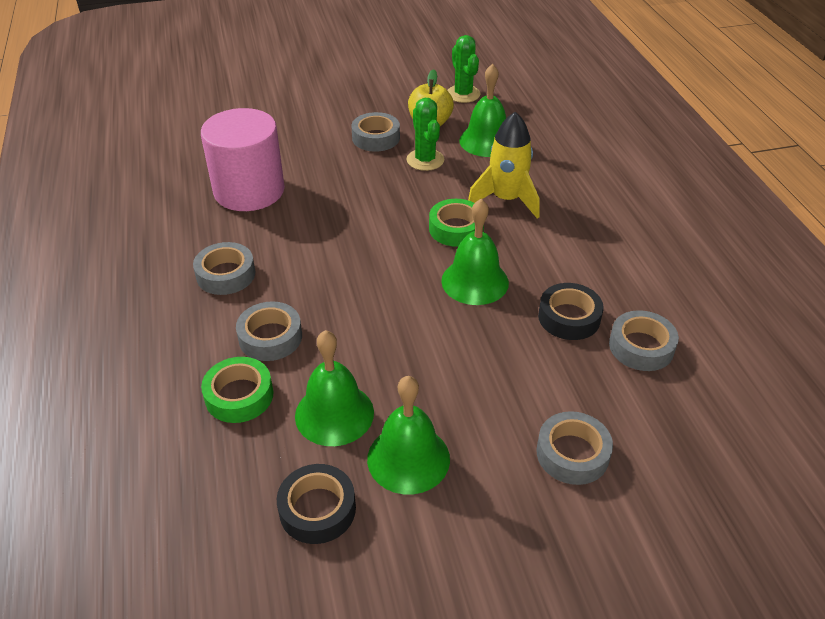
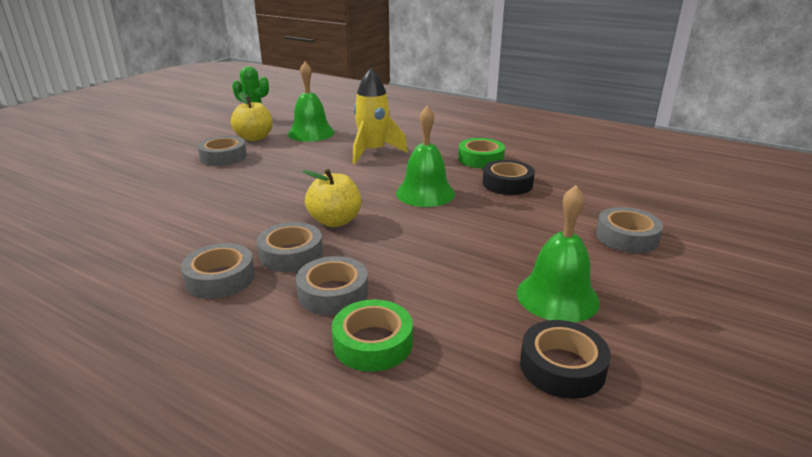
camera: 45 degrees left, 15 degrees down
(249, 190) = (154, 221): pink cylinder -> none
(334, 414) = (466, 306): green bell -> none
(361, 267) = (335, 221): none -> yellow apple
(425, 160) = (283, 154): green cactus -> none
(456, 229) = (366, 176): green tape -> green tape (480, 159)
(641, 347) = (563, 178): grey tape -> grey tape (291, 254)

